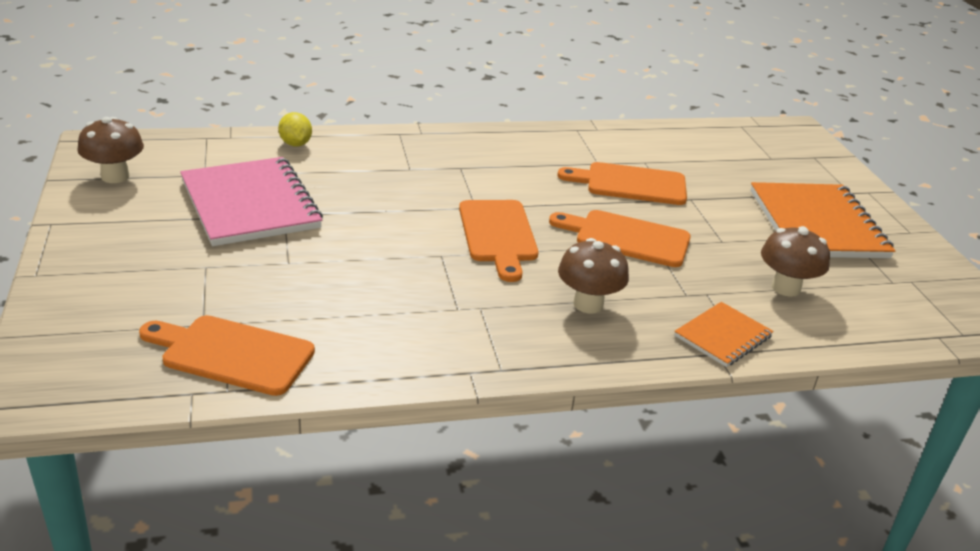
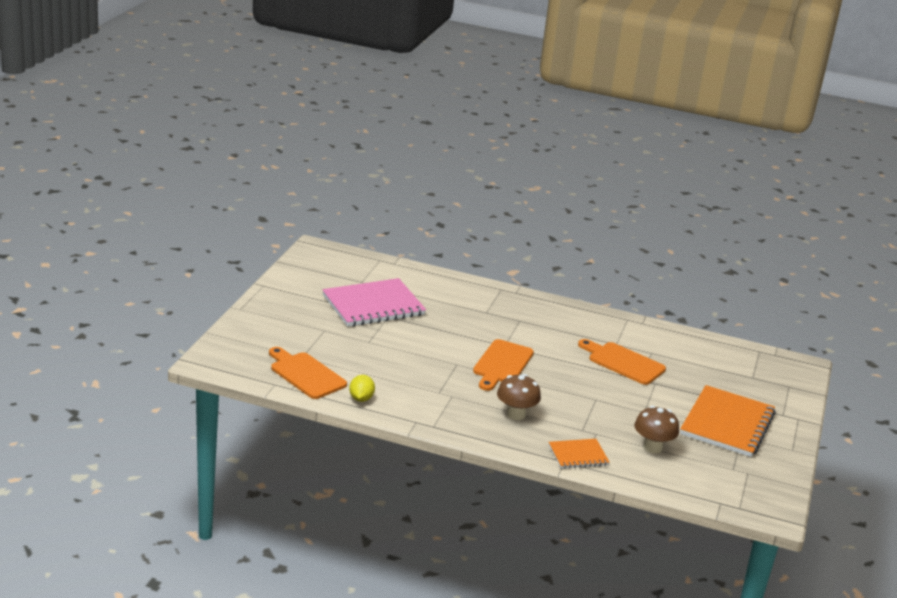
camera: 30 degrees right, 5 degrees down
(115, 176) = (312, 269): brown mushroom -> none
(250, 204) = (373, 305): pink notebook -> pink notebook turned 60 degrees clockwise
(295, 144) = (429, 278): yellow lemon -> yellow lemon (361, 399)
(627, 238) = (582, 390): orange cutting board -> none

